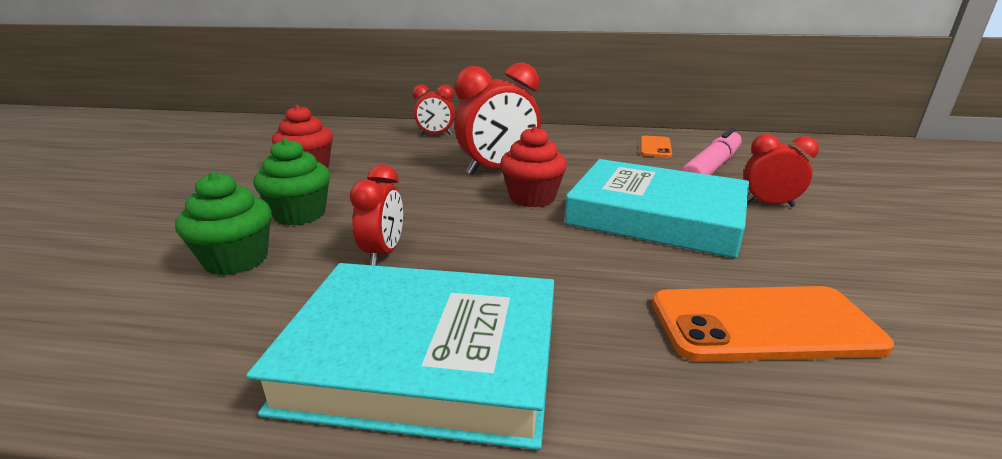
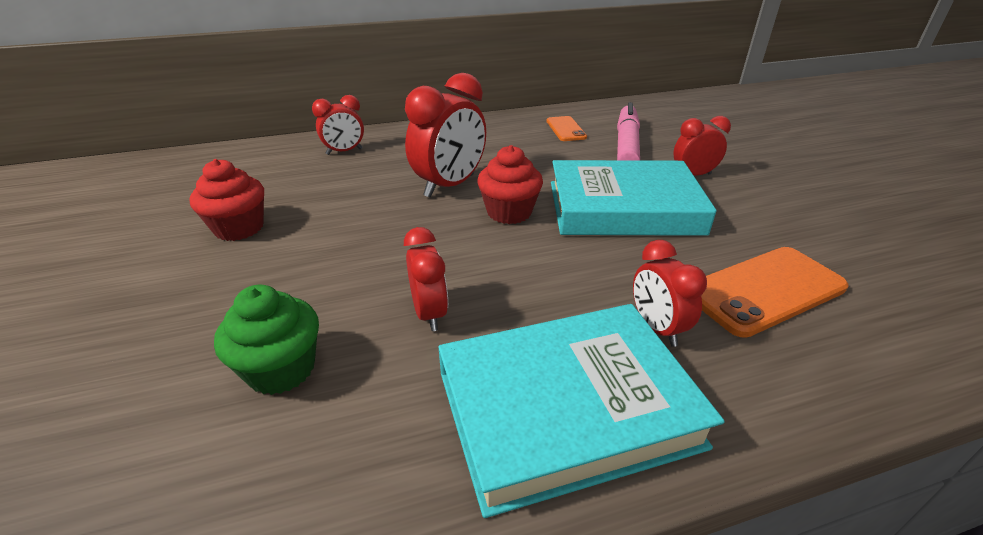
camera: 25 degrees left, 10 degrees up
(300, 214) = (294, 292): green cupcake -> none
(589, 322) = (657, 328): none -> red clock

